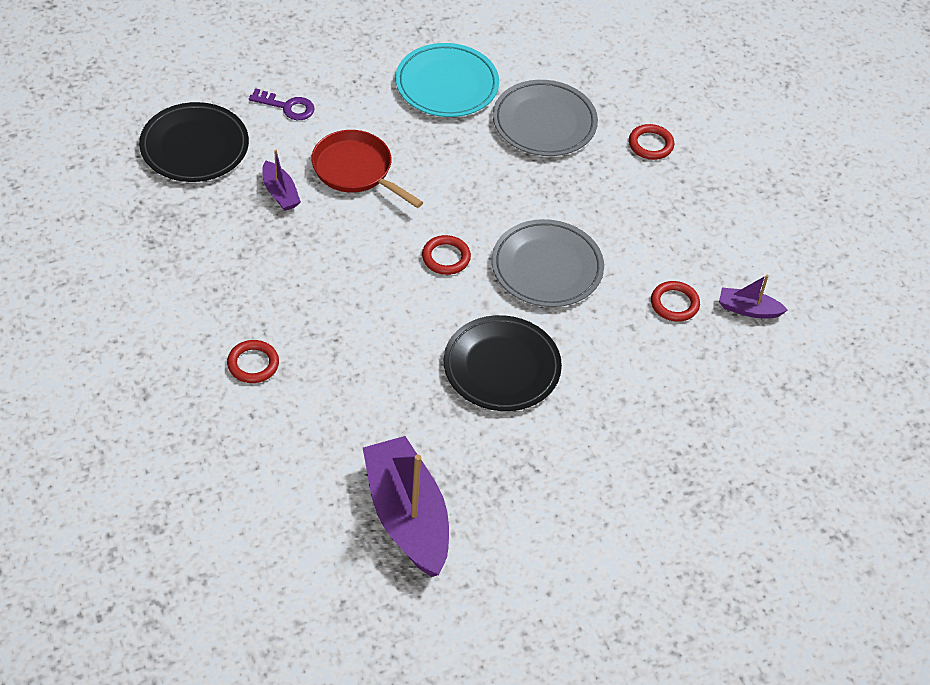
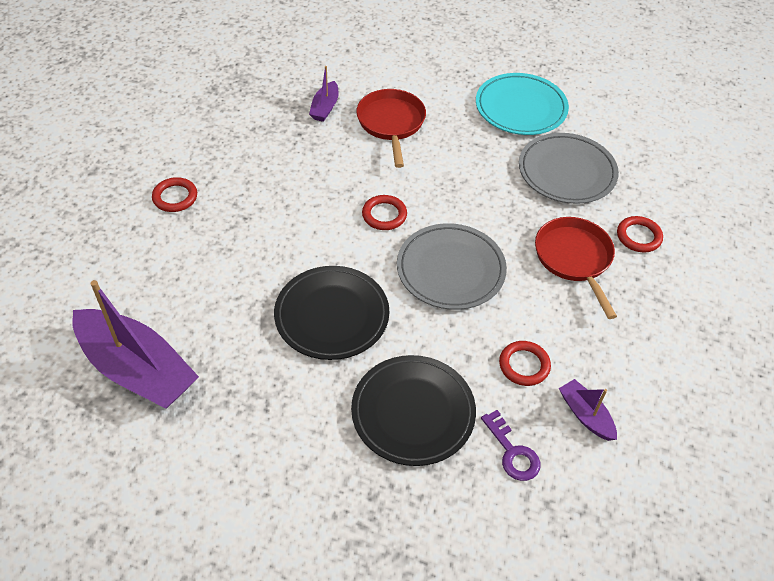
camera: 45 degrees right, 0 degrees up
(194, 147) = (307, 52): black plate -> black plate (413, 412)
(287, 107) = (394, 62): purple key -> purple key (512, 452)
(407, 517) = (137, 369): purple boat -> purple boat turned 105 degrees clockwise
(625, 195) = (574, 259): none -> red pan

